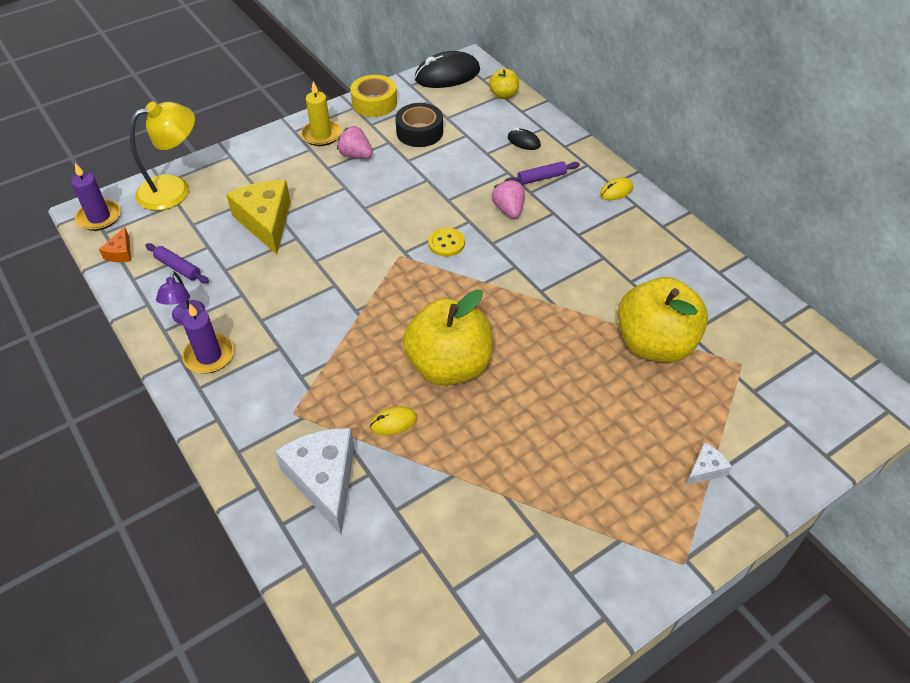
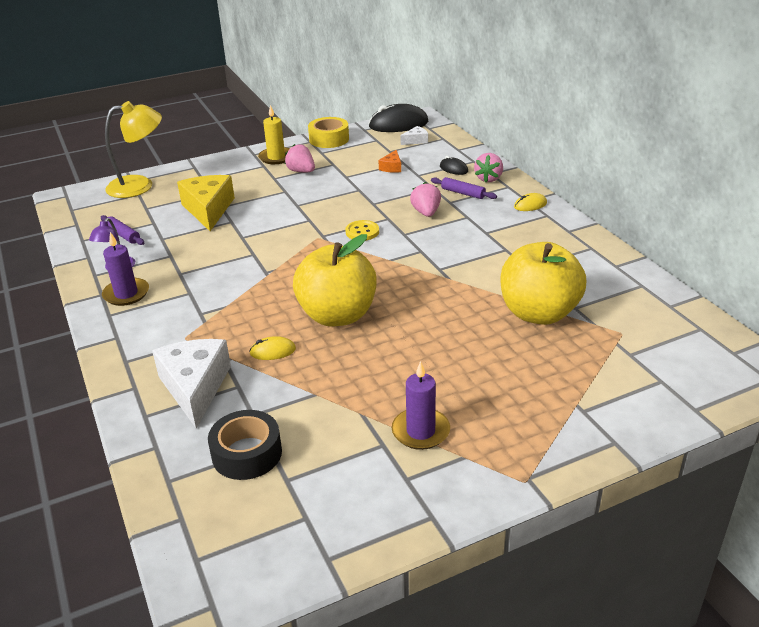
camera: 10 degrees right, 15 degrees down
(99, 217) = (71, 200): purple candle -> purple candle (420, 431)
(120, 253) = (79, 223): orange cheese -> orange cheese (392, 167)
(419, 132) = (362, 159): black tape -> black tape (247, 453)
(503, 95) = (444, 138): yellow apple -> none
(541, 178) = (463, 193): purple rolling pin -> purple rolling pin turned 45 degrees clockwise
(564, 154) = (488, 178): none -> pink strawberry
(705, 469) = (566, 410): white cheese -> white cheese (416, 141)

